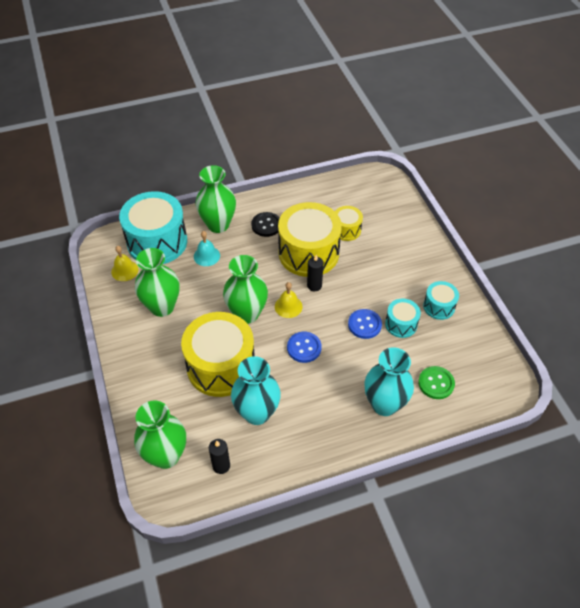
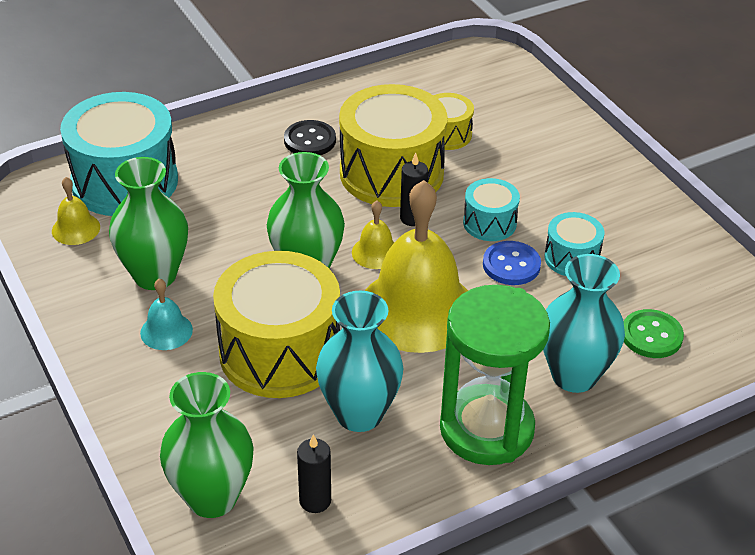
camera: 10 degrees left, 10 degrees down
(206, 256) = (217, 193): turquoise bell -> turquoise bell (166, 331)
(218, 225) = (226, 147): green vase -> none
(304, 348) = (417, 309): blue button -> yellow bell
(326, 433) = (486, 429): none -> green hourglass
(439, 306) = (627, 227): turquoise drum -> turquoise drum (489, 223)

